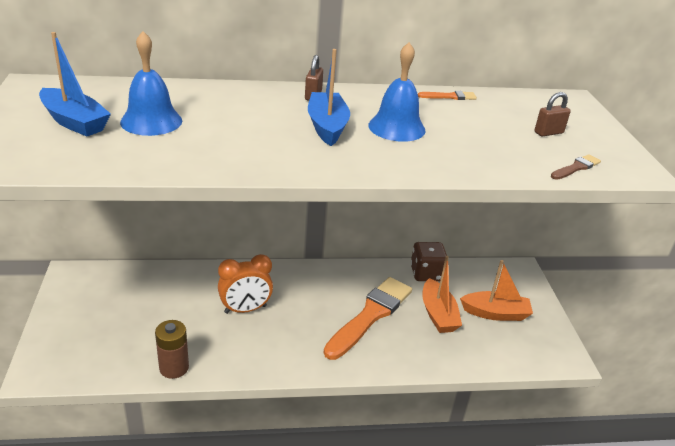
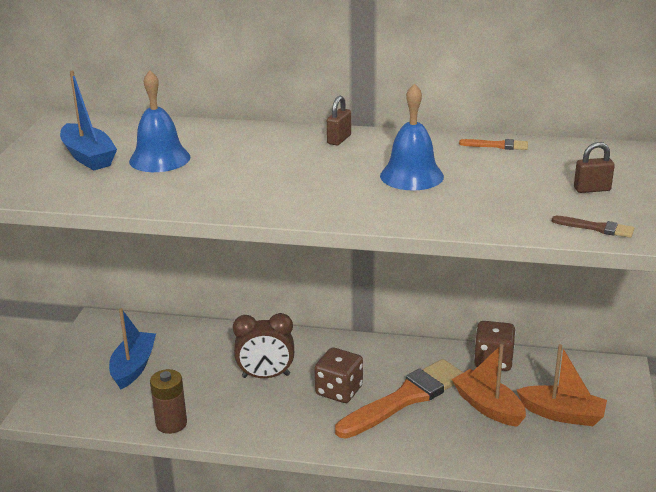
camera: 20 degrees right, 5 degrees down
(245, 309) = (266, 376): orange clock -> brown clock
(313, 315) = (339, 391): none -> brown dice
(327, 126) = (335, 171): blue boat -> blue boat (133, 367)
(438, 314) = (488, 407): orange boat -> orange boat turned 135 degrees clockwise
(576, 167) = (596, 228): brown brush -> brown brush turned 45 degrees clockwise

